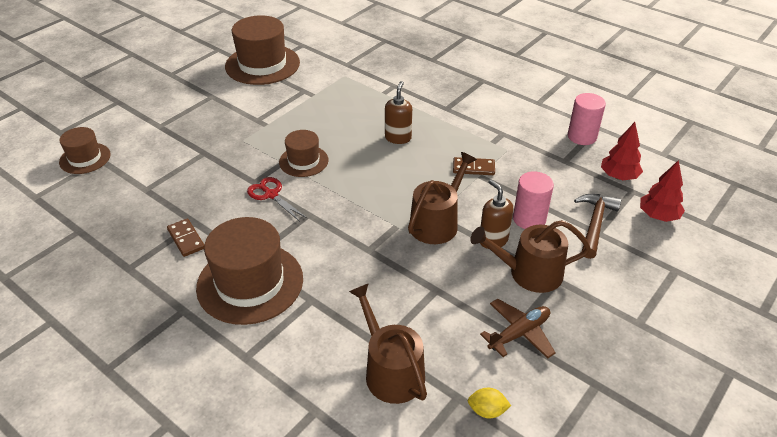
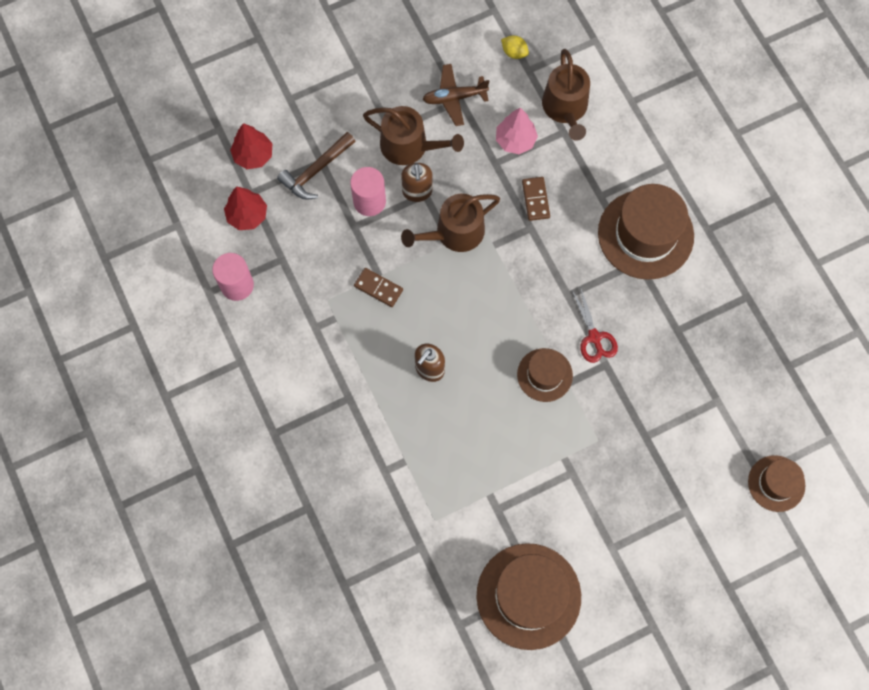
camera: 155 degrees left, 30 degrees up
(186, 239) = (690, 311): brown domino -> brown domino (535, 199)
(428, 317) = (515, 140): none -> pink tree

